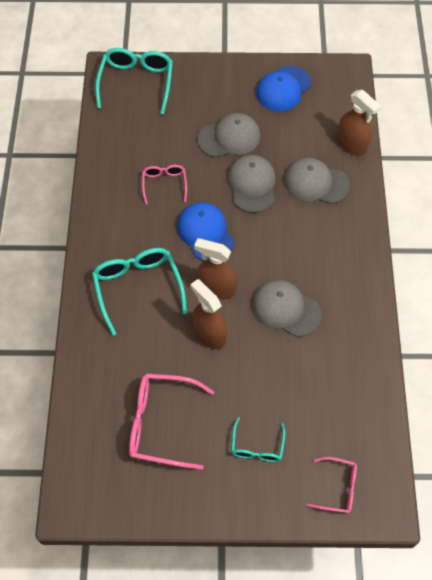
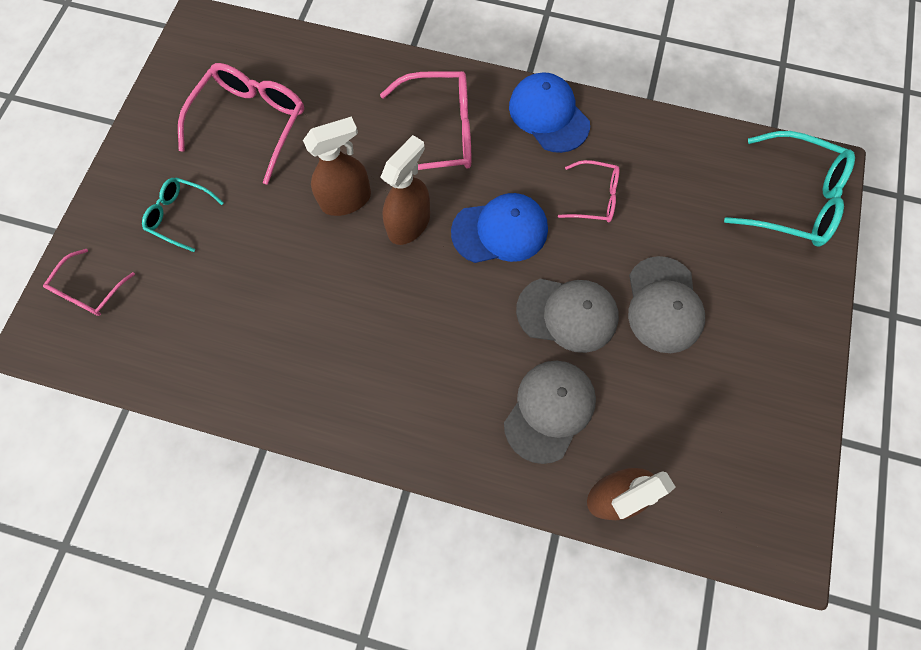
camera: 105 degrees right, 10 degrees up
(137, 287) = (439, 134): turquoise glasses -> pink glasses
(283, 89) = (754, 417): blue cap -> blue cap (548, 115)
(286, 309) = (349, 302): grey cap -> none

